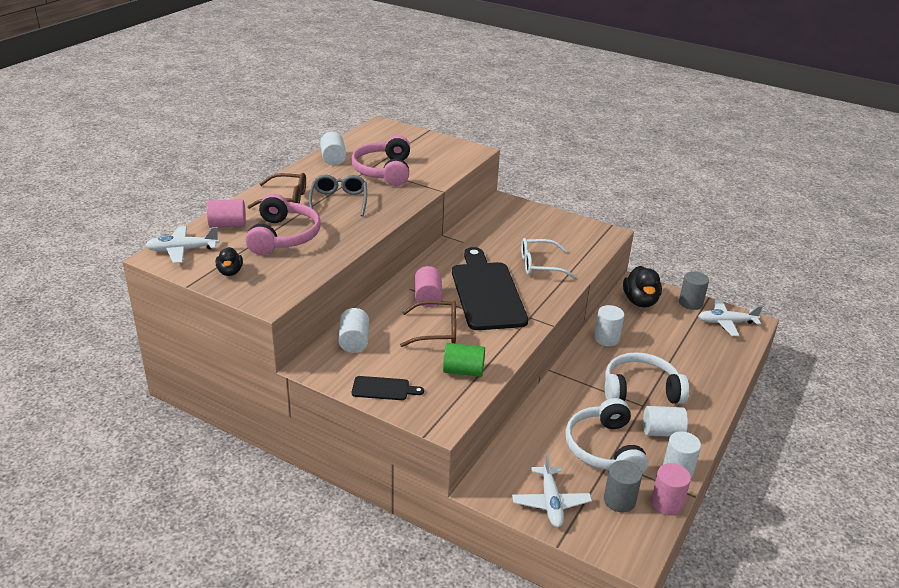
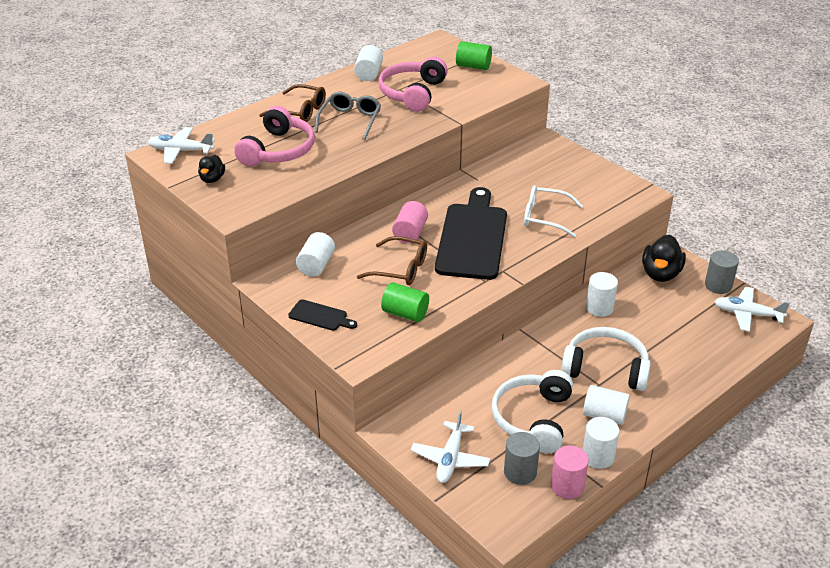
camera: 20 degrees right, 5 degrees up
(228, 225) = (233, 131): pink cylinder -> none
(425, 142) = (473, 66): none -> green cylinder

